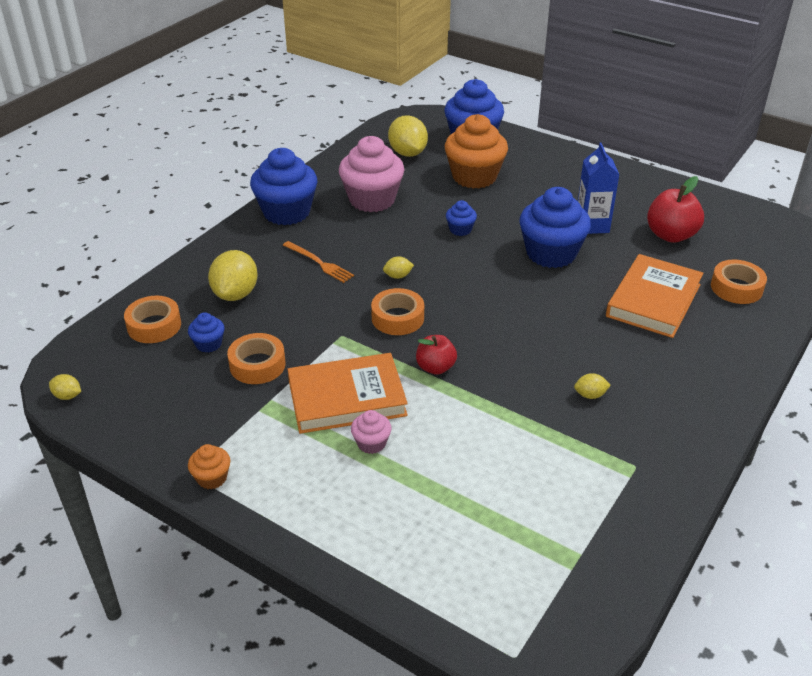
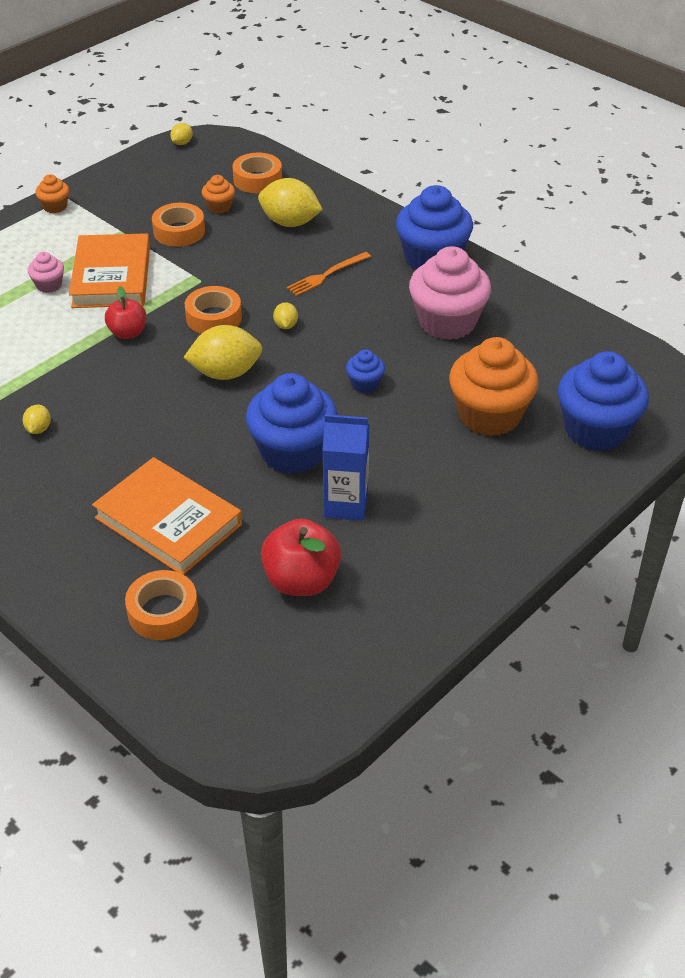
camera: 100 degrees right, 5 degrees up
(208, 344) = (219, 207): blue cupcake -> orange cupcake
(407, 153) = (560, 363): yellow lemon -> yellow lemon (226, 373)

